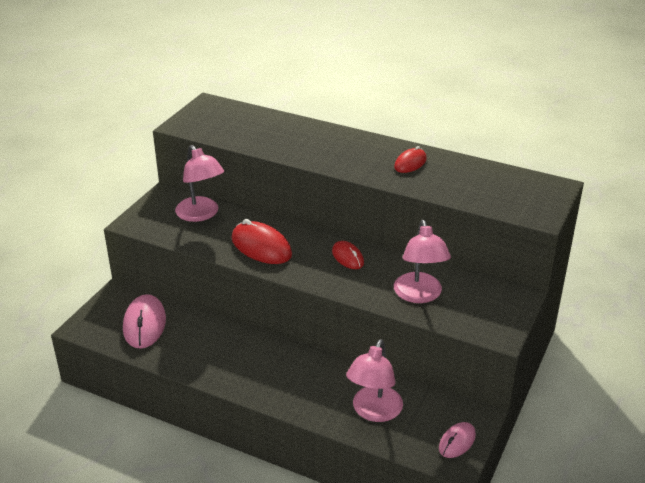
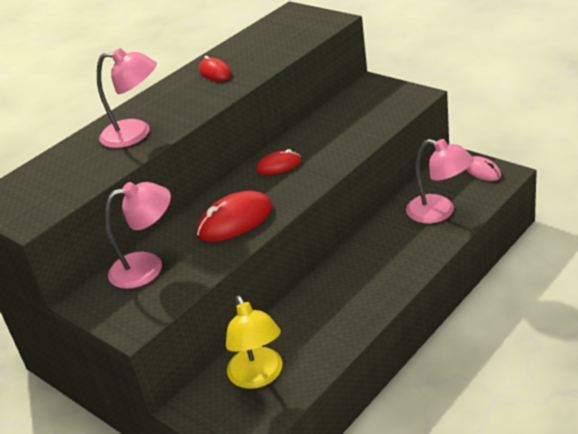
camera: 70 degrees left, 0 degrees up
(144, 324) = (258, 376): pink mouse -> yellow lamp
(419, 295) = (353, 129): pink lamp -> pink lamp (136, 134)

